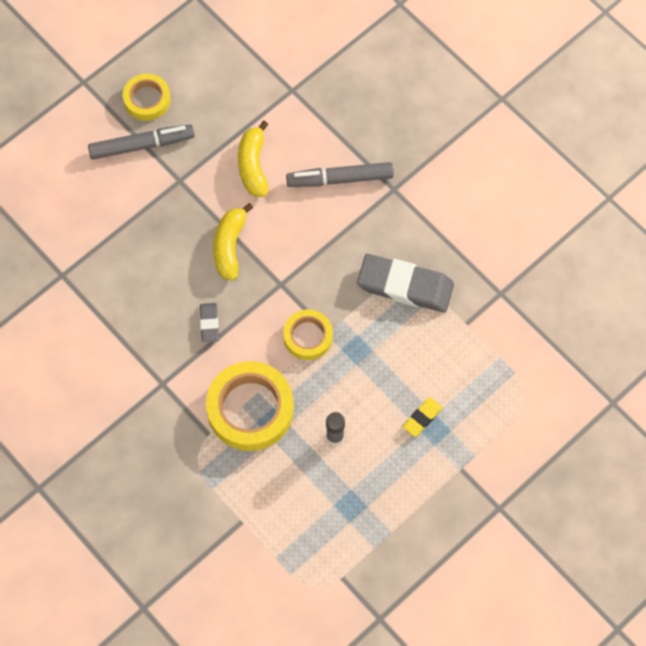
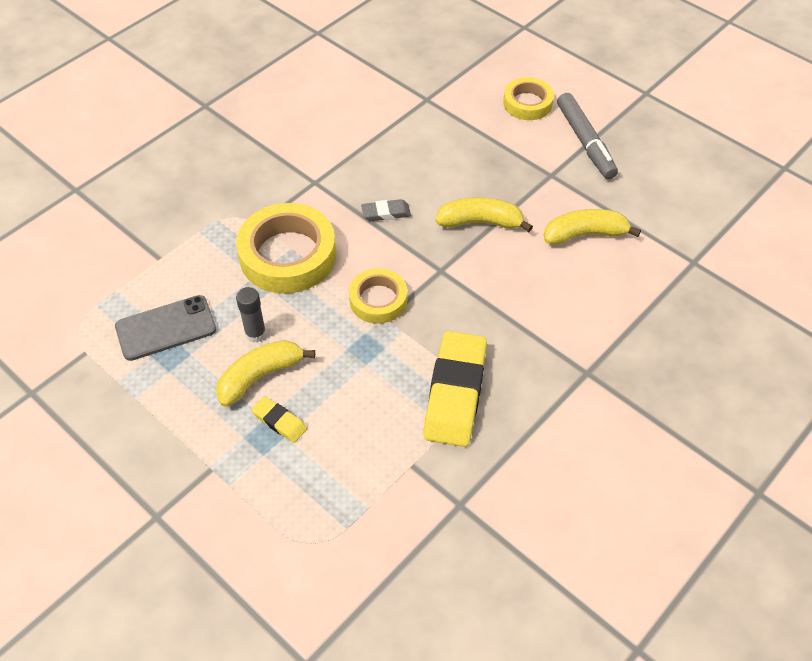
camera: 85 degrees right, 15 degrees down
(147, 99) = (641, 141): yellow tape -> yellow tape (527, 103)
(322, 511) = (166, 328): none -> grey phone
(340, 179) = (588, 316): grey marker -> none
(378, 433) = (260, 376): none -> yellow banana
(405, 286) = (455, 393): grey eraser -> yellow eraser

